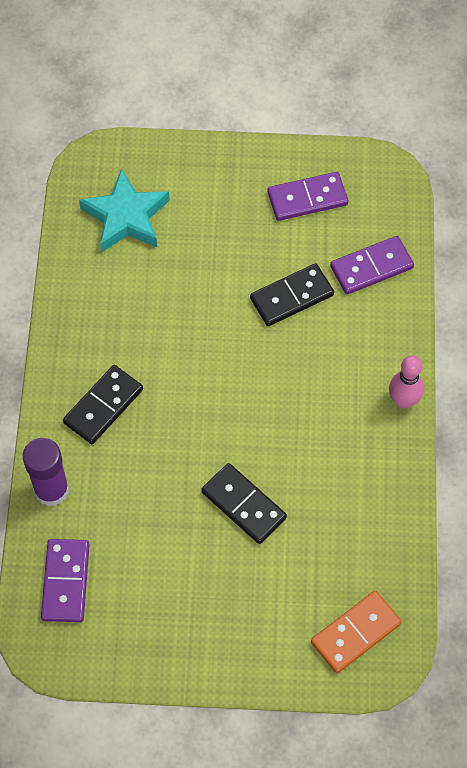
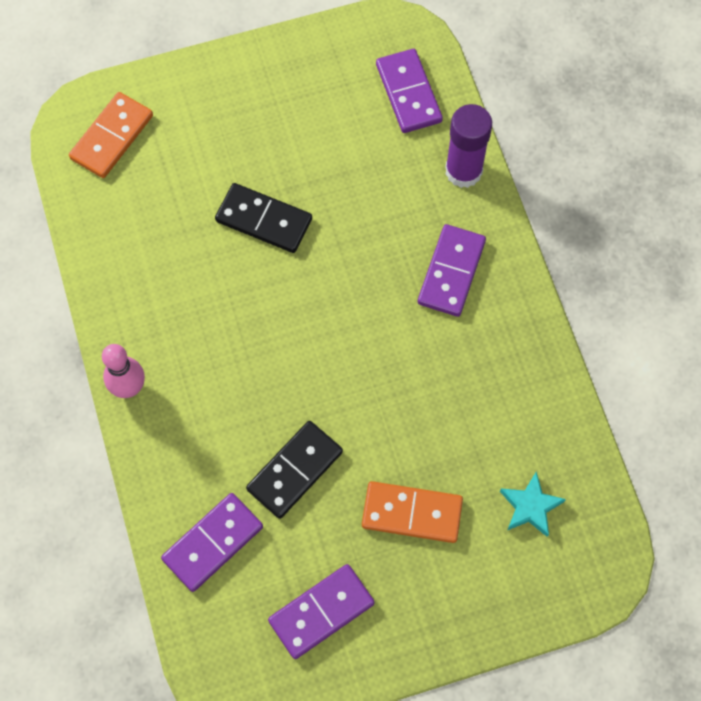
camera: 160 degrees right, 5 degrees up
(103, 406) = (451, 272): black domino -> purple domino
(126, 217) = (530, 507): turquoise star -> turquoise star, size x0.57
(215, 240) = (412, 513): none -> orange domino

